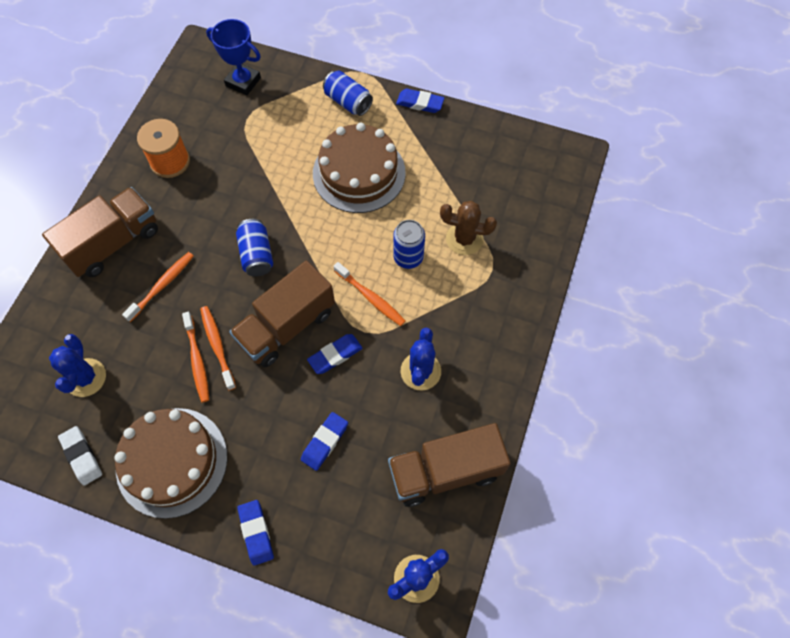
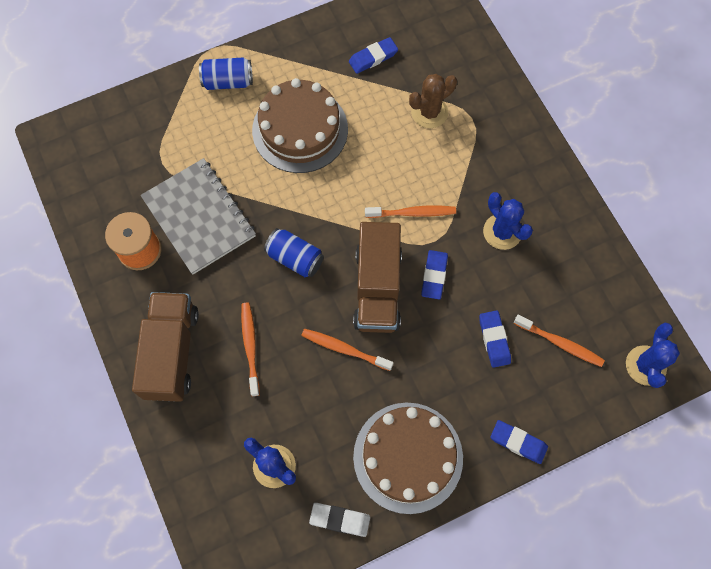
camera: 45 degrees left, 5 degrees up
(197, 360) = (342, 373): orange toothbrush -> orange toothbrush (560, 343)
(229, 173) = (199, 217): none -> grey notebook
(243, 82) = (123, 135): blue trophy -> none
(408, 257) = (406, 160): blue can -> none
(420, 103) = (284, 37): blue eraser -> blue eraser (373, 57)
(445, 471) = (589, 282): brown truck -> none

